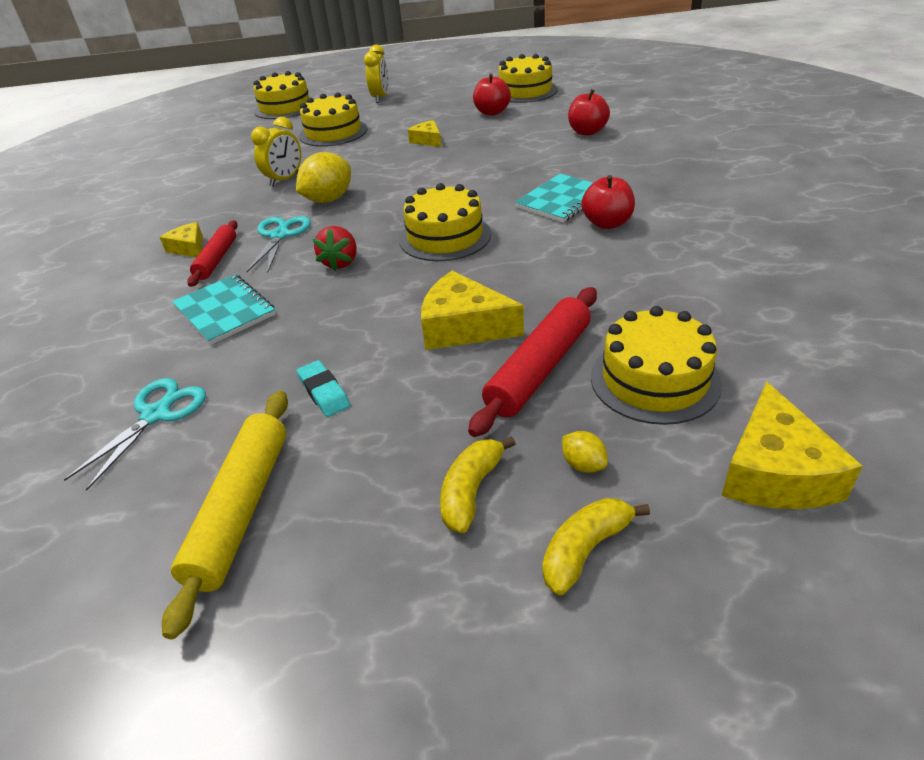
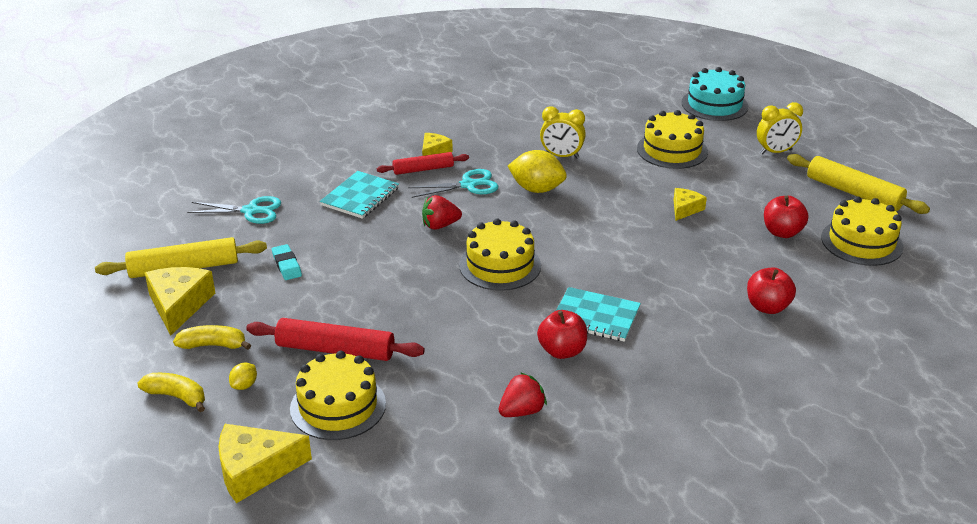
camera: 65 degrees right, 5 degrees down
(285, 107) = (714, 104): yellow cake -> turquoise cake
(324, 392) = (286, 265): turquoise eraser -> turquoise eraser turned 60 degrees counterclockwise
(461, 84) = (853, 193): none -> yellow rolling pin
(463, 327) = (375, 305): yellow cheese -> yellow cheese (179, 305)
(695, 257) = (521, 411): none -> red strawberry

